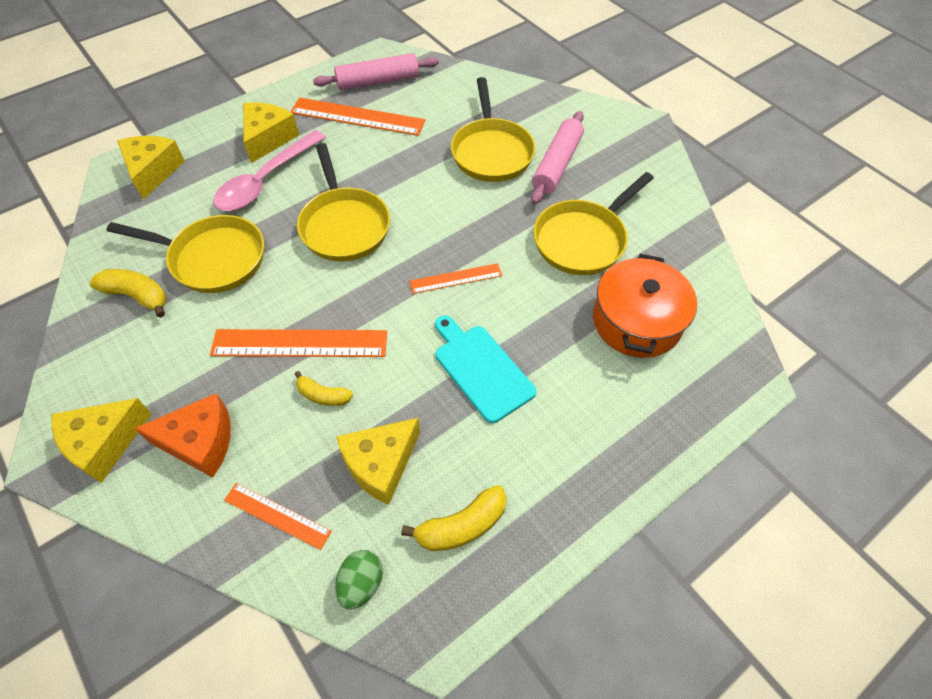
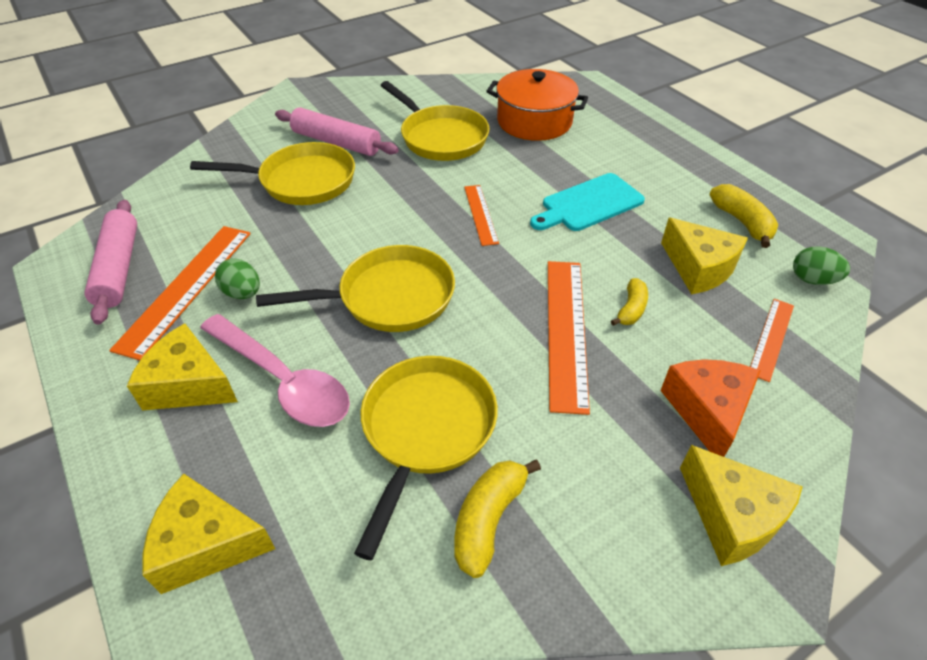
camera: 85 degrees left, 10 degrees down
(351, 145) = (243, 293): none -> green egg

